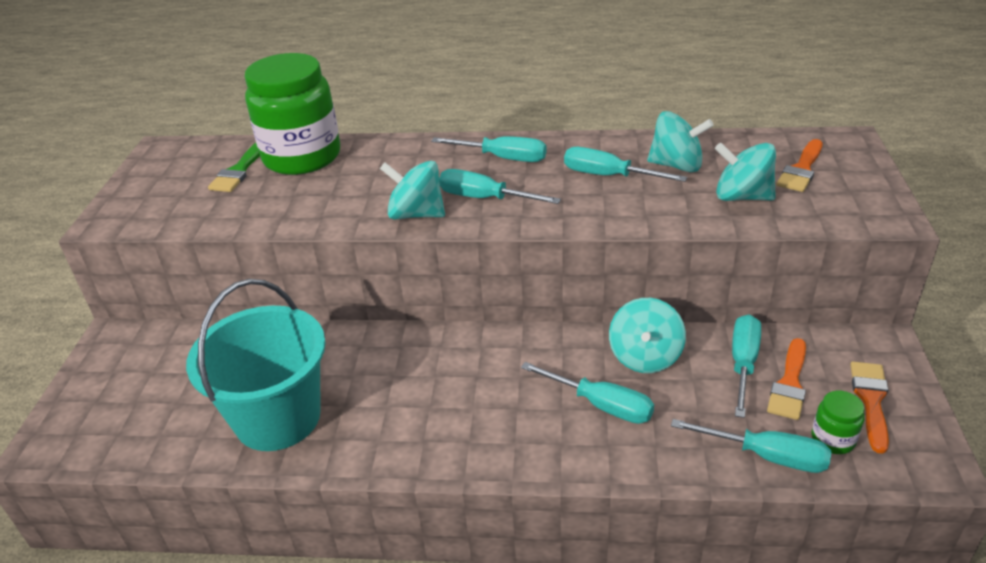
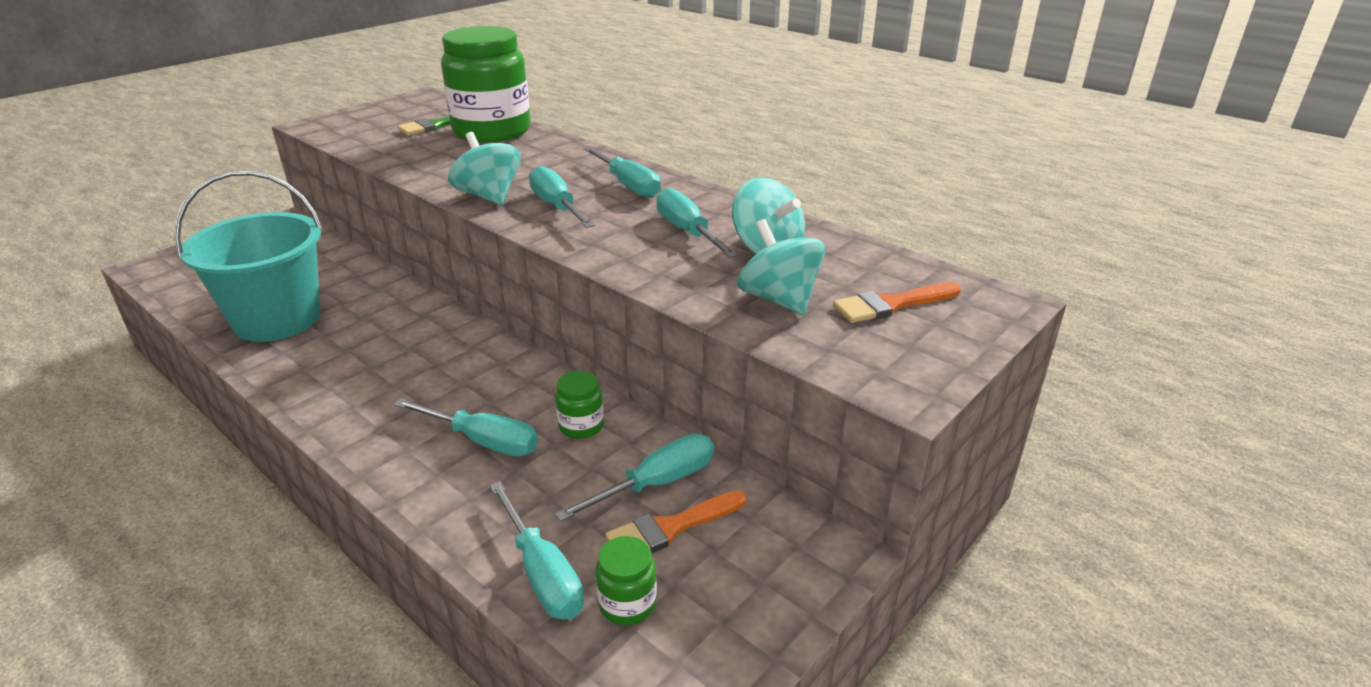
camera: 35 degrees right, 5 degrees down
(601, 405) = (483, 441): turquoise screwdriver -> turquoise screwdriver turned 45 degrees counterclockwise
(645, 357) = (581, 426): turquoise spinning top -> green jar
(871, 400) = (728, 596): orange brush -> none

